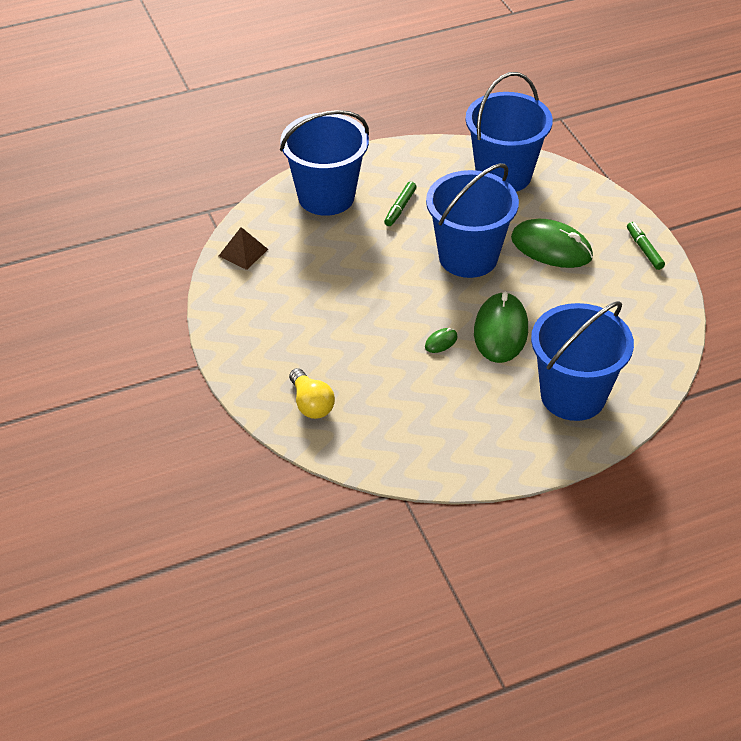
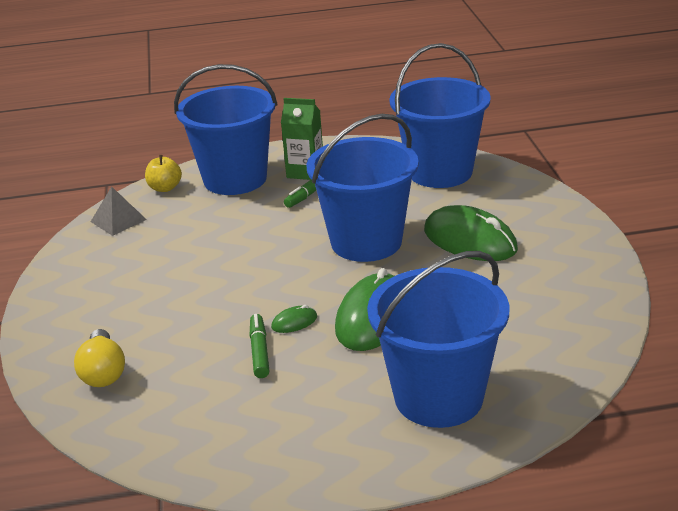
camera: 15 degrees right, 15 degrees down
(243, 252) = (118, 220): brown pyramid -> grey pyramid
(267, 212) = (165, 188): none -> yellow apple
(385, 183) = (305, 172): none -> green carton
(644, 249) = (585, 250): green marker -> green marker (259, 351)

